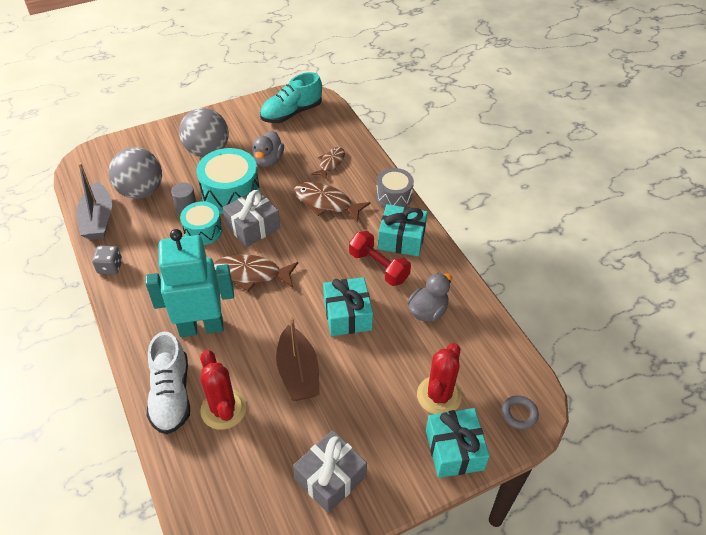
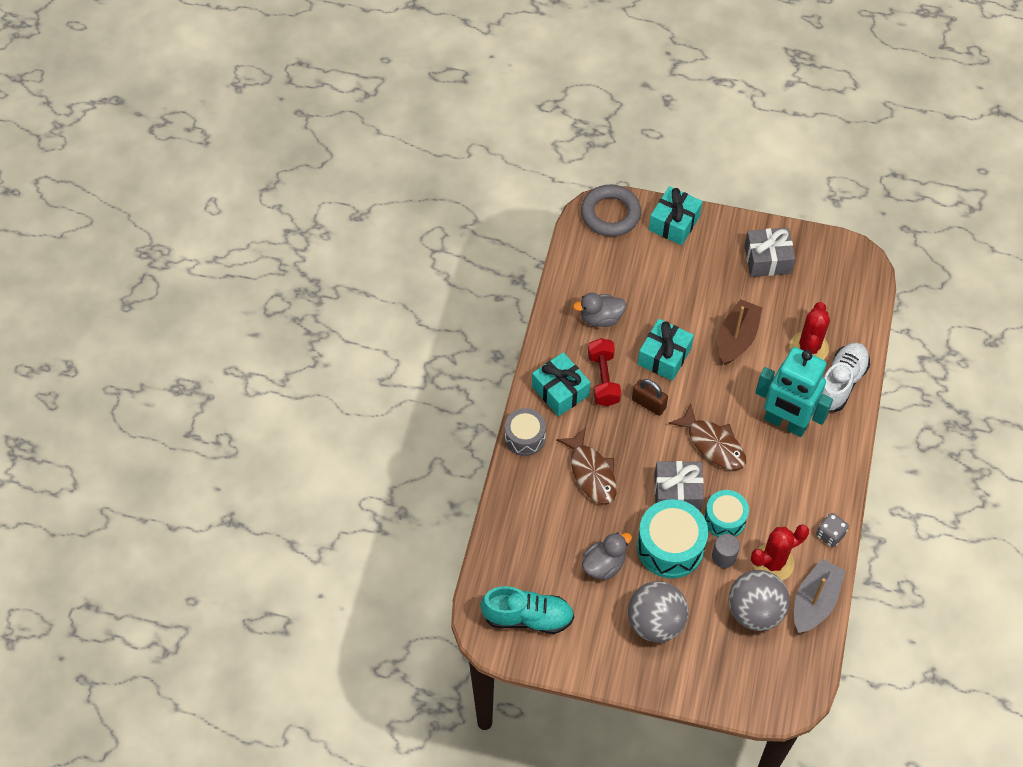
camera: 140 degrees left, 10 degrees up
(327, 271) = (648, 404): none -> brown padlock
(330, 163) = (547, 517): brown fish -> none
(439, 395) = (652, 258): red cactus -> red cactus (773, 563)
(519, 414) = (610, 214): grey ring -> grey ring, size x2.02

